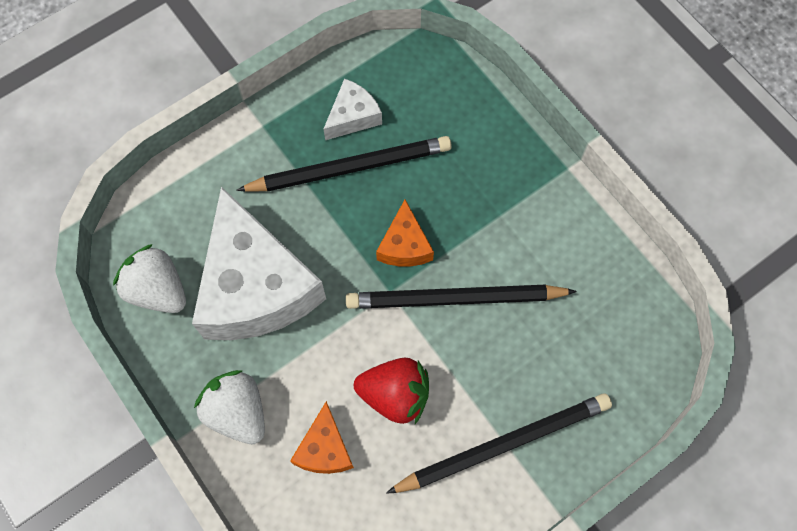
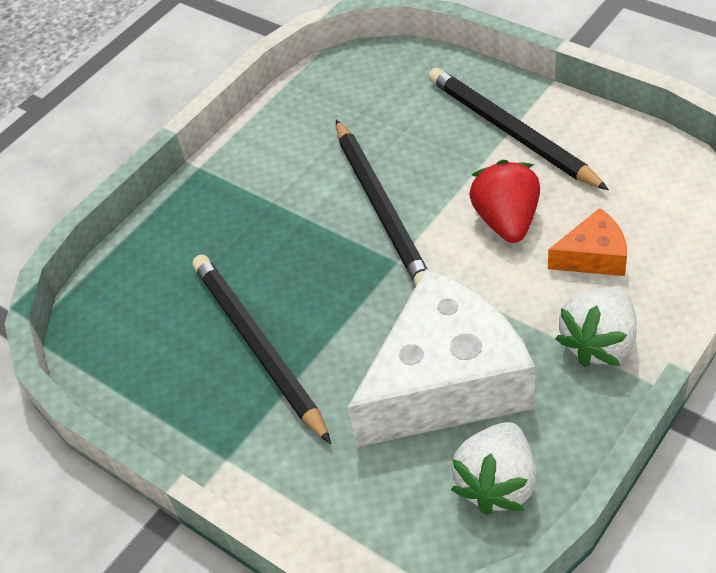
camera: 100 degrees left, 20 degrees down
(352, 116) = (186, 367): white cheese -> none
(404, 245) = (337, 266): orange cheese -> none

